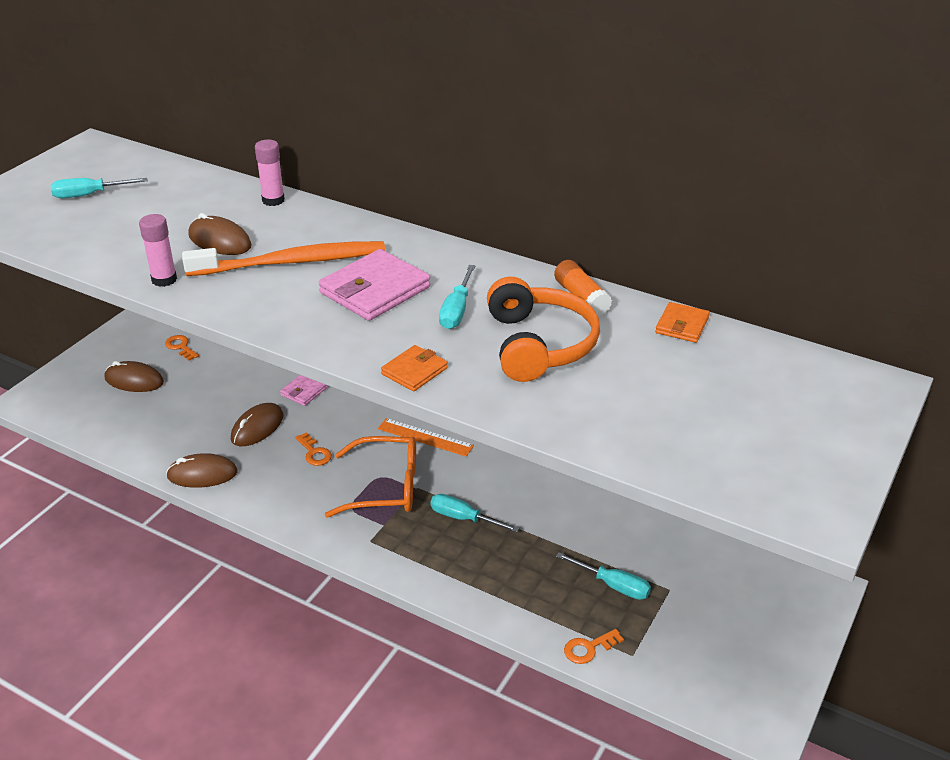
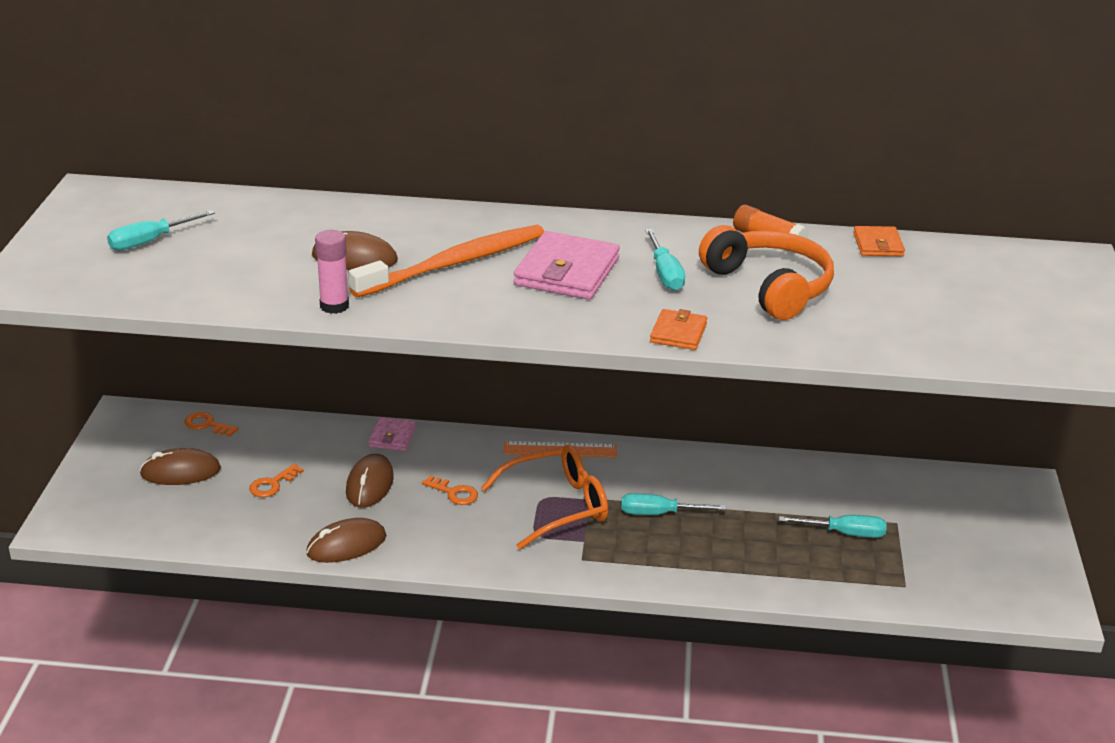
camera: 25 degrees left, 5 degrees down
(273, 200) = (370, 209): pink glue stick -> none
(588, 648) = (863, 592): orange key -> orange key (272, 484)

